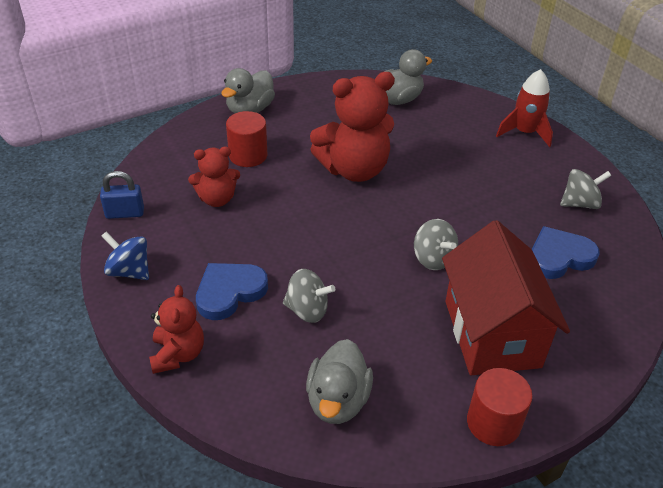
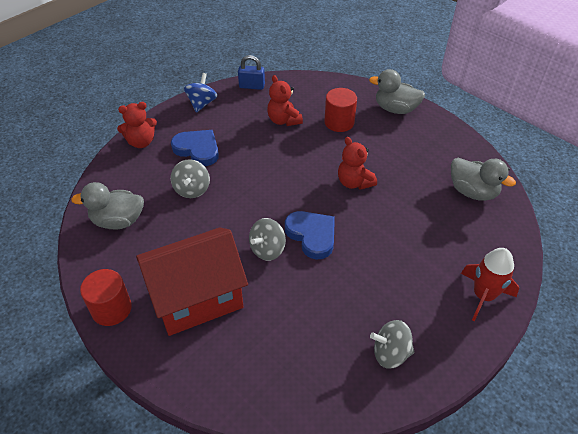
camera: 75 degrees right, 5 degrees up
(125, 213) = (252, 86): blue padlock -> blue padlock turned 60 degrees counterclockwise
(354, 169) = (354, 182): red teddy bear -> red teddy bear, size x0.57
(559, 257) = (304, 340): blue heart -> blue heart (312, 235)
(580, 203) = (390, 353): grey spinning top -> grey spinning top turned 120 degrees clockwise

